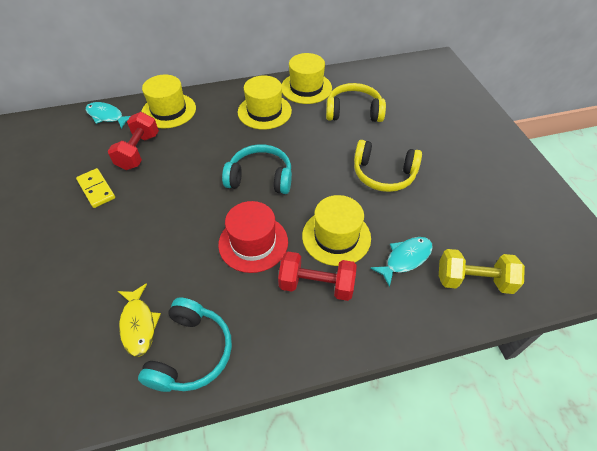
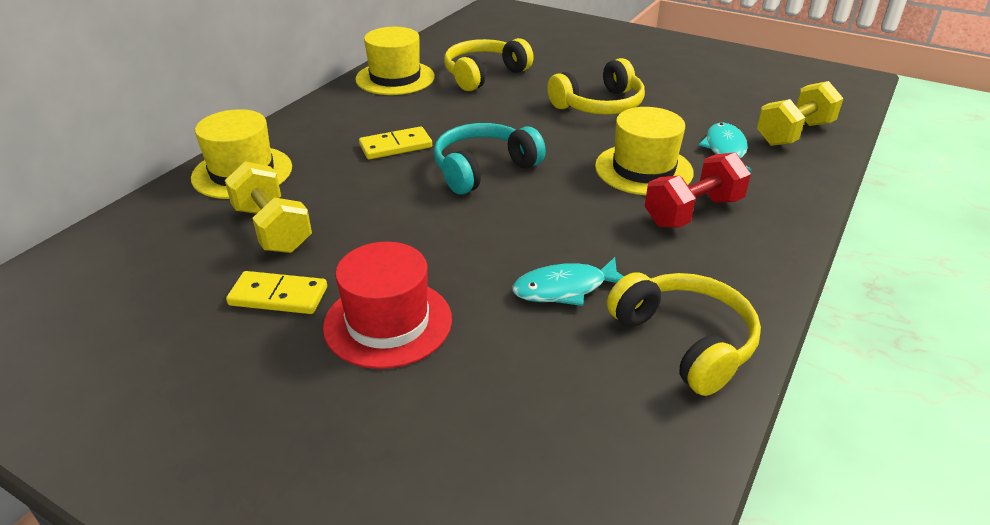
camera: 45 degrees left, 15 degrees down
(107, 116) = (144, 223): turquoise fish -> turquoise fish (565, 289)
(138, 151) = (272, 229): red dumbbell -> yellow dumbbell
(138, 324) = (587, 365): yellow fish -> none
(191, 353) = (685, 341): turquoise headphones -> yellow headphones
(244, 135) = (396, 146): none -> yellow domino
(253, 243) = (576, 221): red hat -> red hat (388, 322)
(264, 111) = (381, 117): yellow hat -> none

